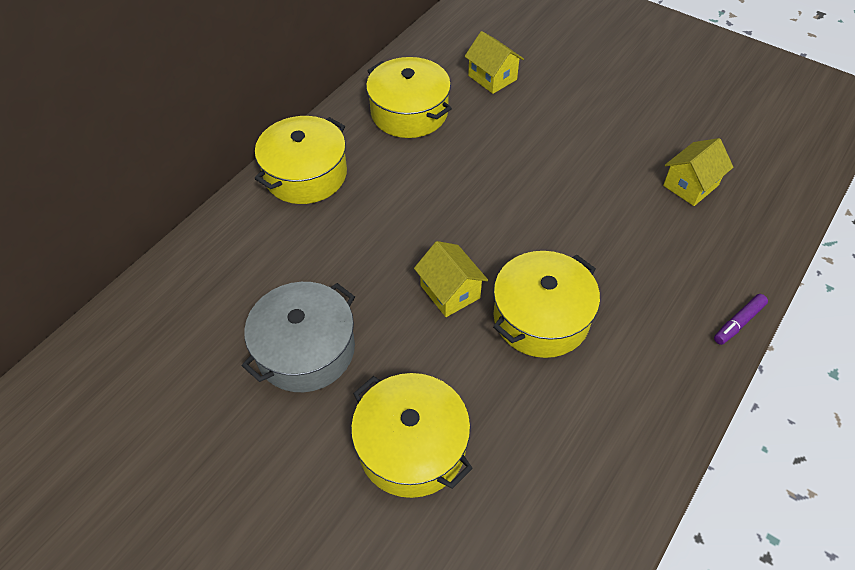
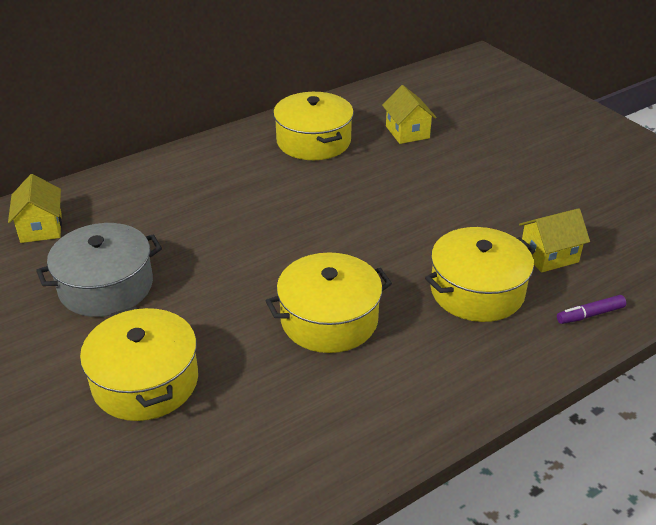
camera: 20 degrees right, 15 degrees down
(306, 174) = (193, 165): yellow pot -> yellow pot (477, 291)
(450, 292) = (259, 278): yellow house -> yellow house (41, 228)
(738, 322) = (525, 377): purple marker -> purple marker (590, 314)

